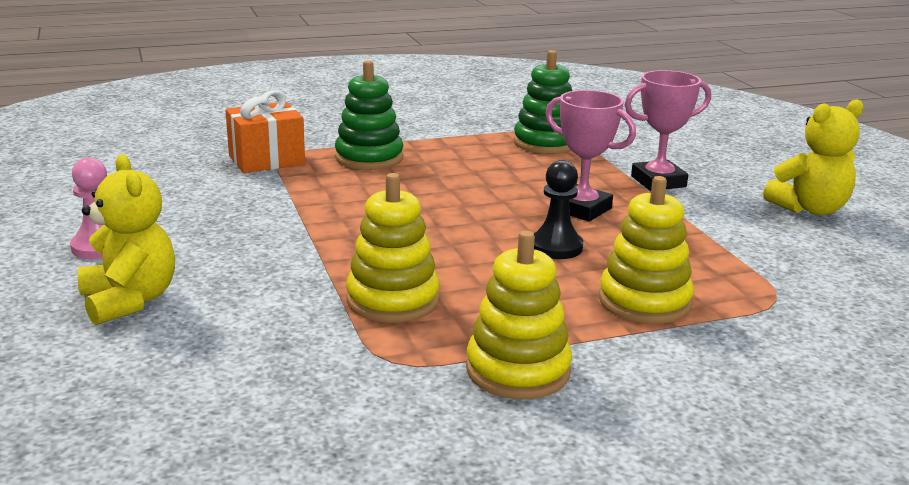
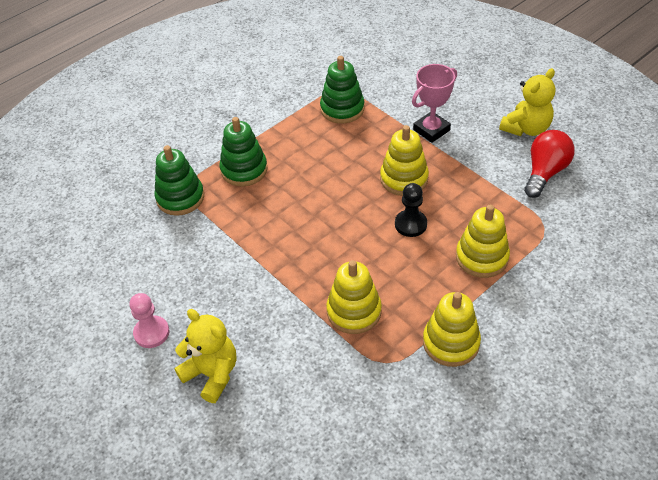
camera: 20 degrees left, 25 degrees up
(266, 160) = (180, 198): orange gift -> green stacking toy
(581, 209) = (404, 178): pink trophy -> yellow stacking toy
(814, 251) = (545, 172): none -> red light bulb

